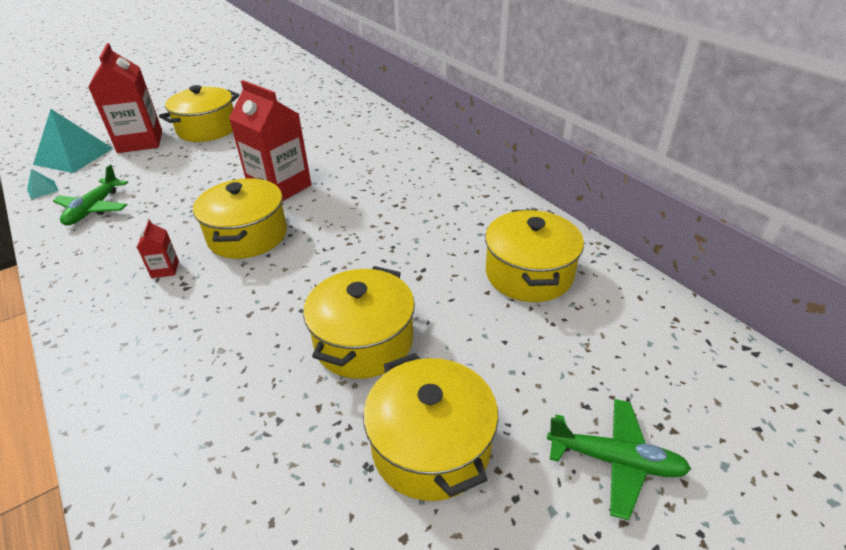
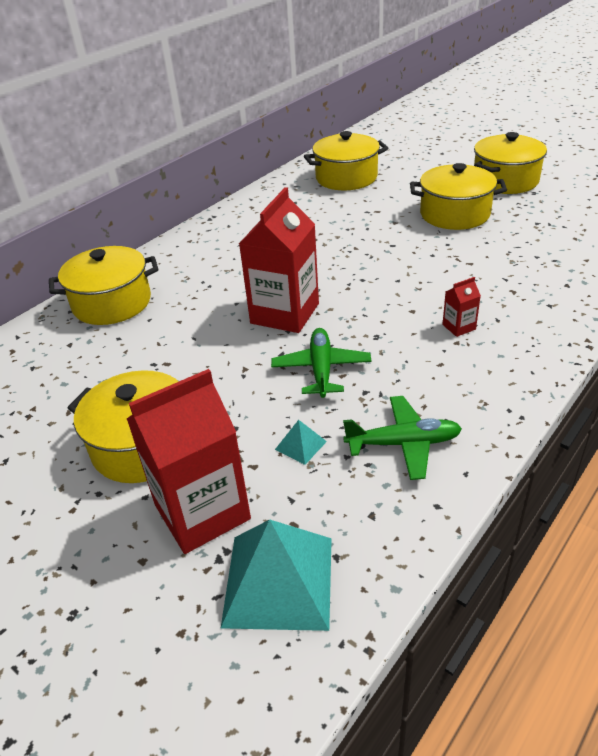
camera: 105 degrees left, 0 degrees up
(42, 190) = (393, 542): turquoise pyramid -> turquoise pyramid (300, 445)
(247, 235) = (379, 301): yellow pot -> yellow pot (112, 303)
(615, 461) = (468, 145): green plane -> green plane (321, 369)

